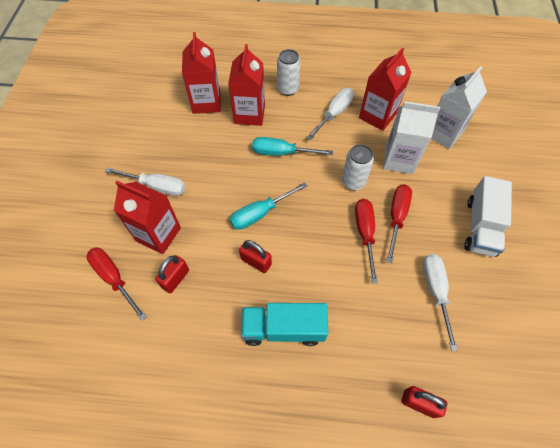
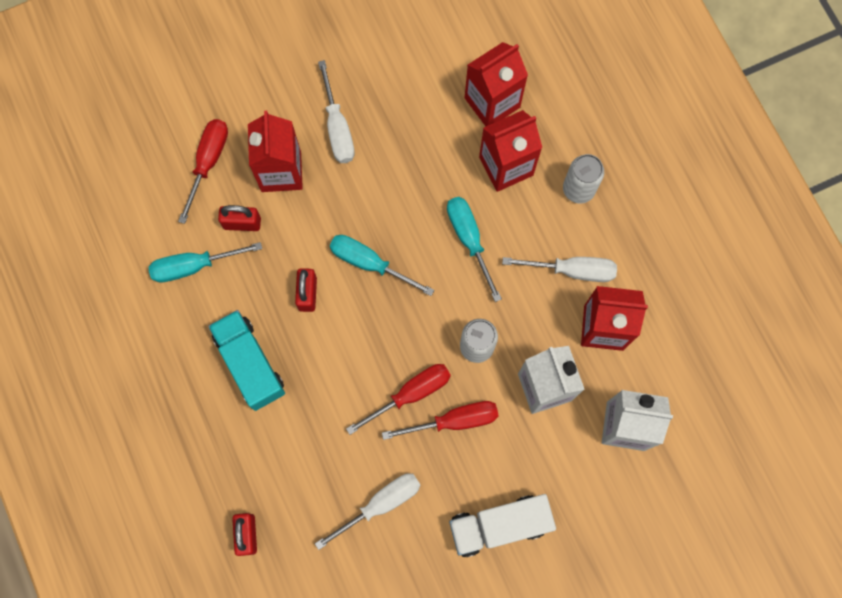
camera: 60 degrees right, 15 degrees up
(182, 331) = (193, 266): none -> turquoise screwdriver

